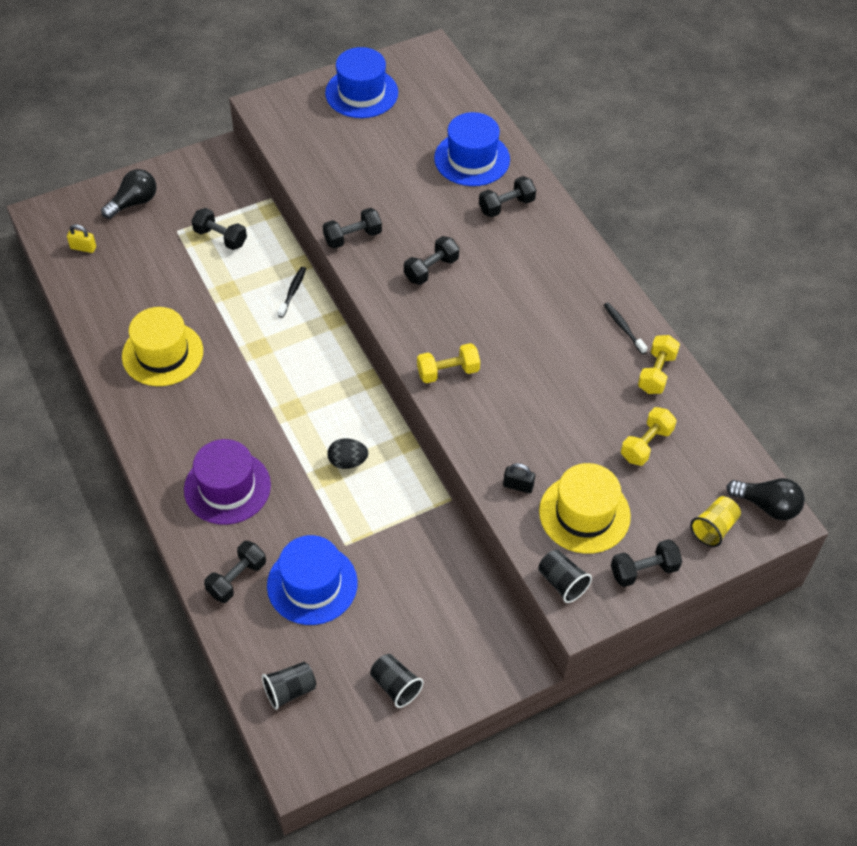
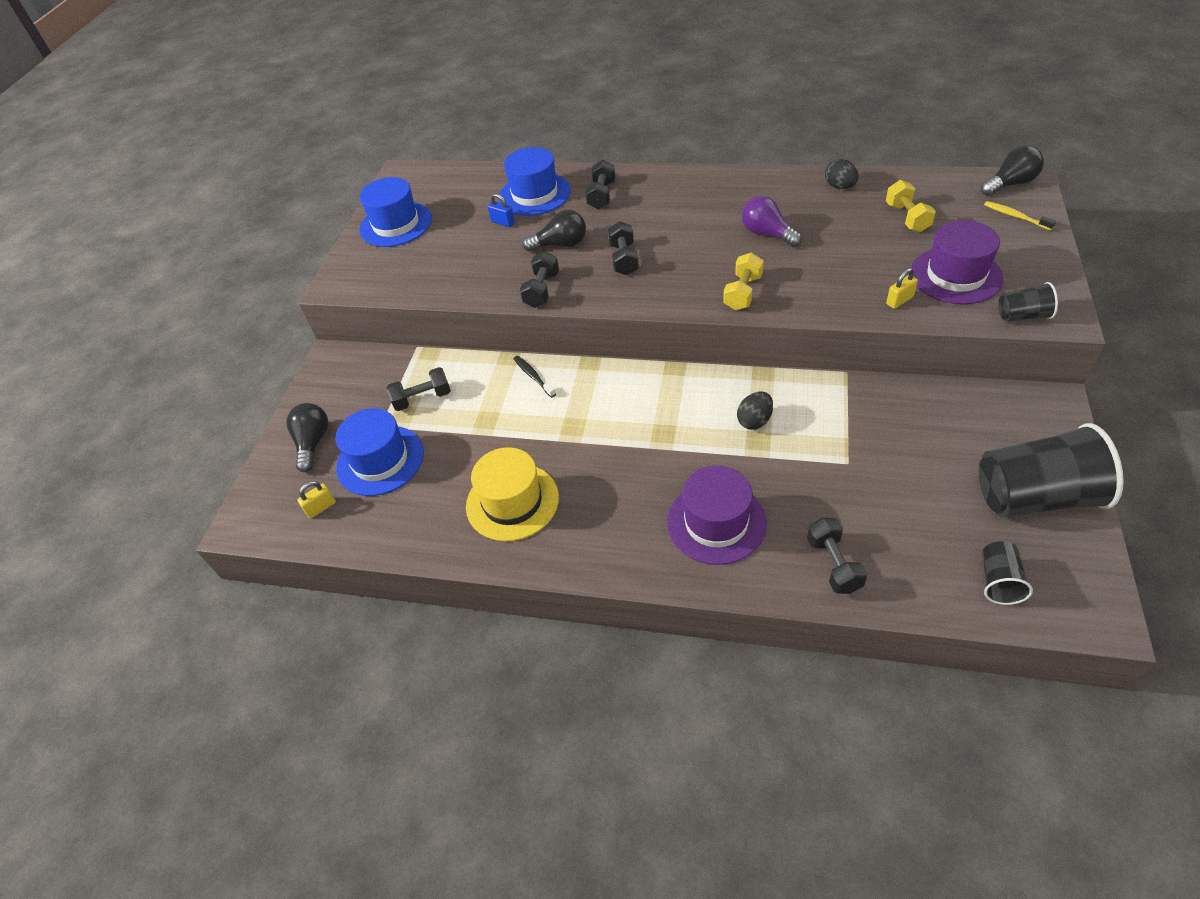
camera: 45 degrees left, 5 degrees down
(312, 584) = (878, 507): blue hat -> blue hat (380, 460)
(395, 686) = (1034, 497): black cup -> black cup, size x2.11
(417, 161) = (503, 222): none -> blue padlock
(418, 216) = (560, 245): none -> black light bulb
(518, 486) = (899, 300): black padlock -> yellow padlock
(541, 351) = (767, 234): none -> purple light bulb
(584, 514) = (955, 275): yellow hat -> purple hat
(623, 328) = (781, 185): black toothbrush -> none
(644, 570) = (1036, 267): black dumbbell -> none
(656, 373) = (839, 186): yellow dumbbell -> black egg
(714, 528) = (1015, 216): yellow cup -> yellow toothbrush

